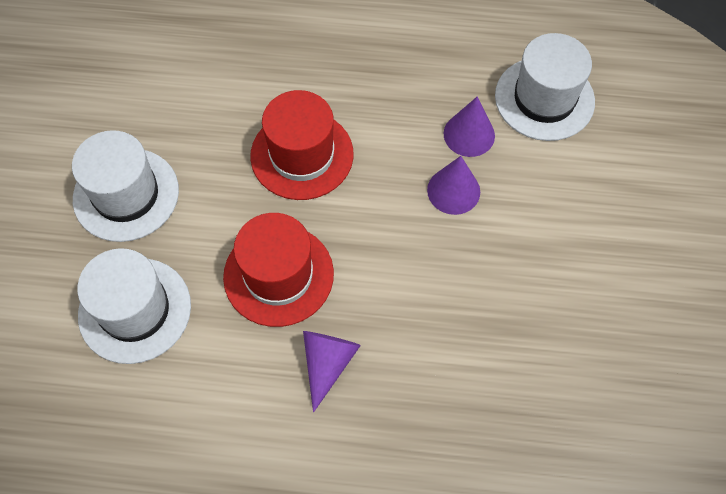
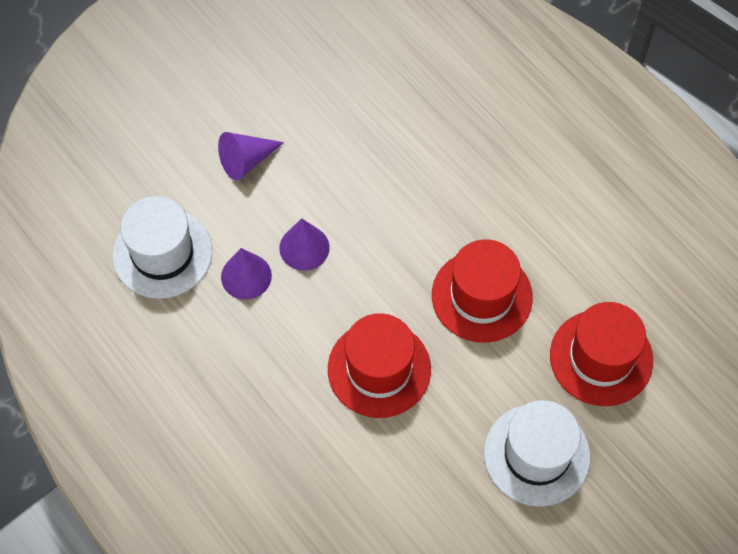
camera: 135 degrees left, 0 degrees up
(135, 310) = (601, 358): white hat -> red hat
(328, 363) = (504, 214): purple cone -> purple cone (246, 161)

